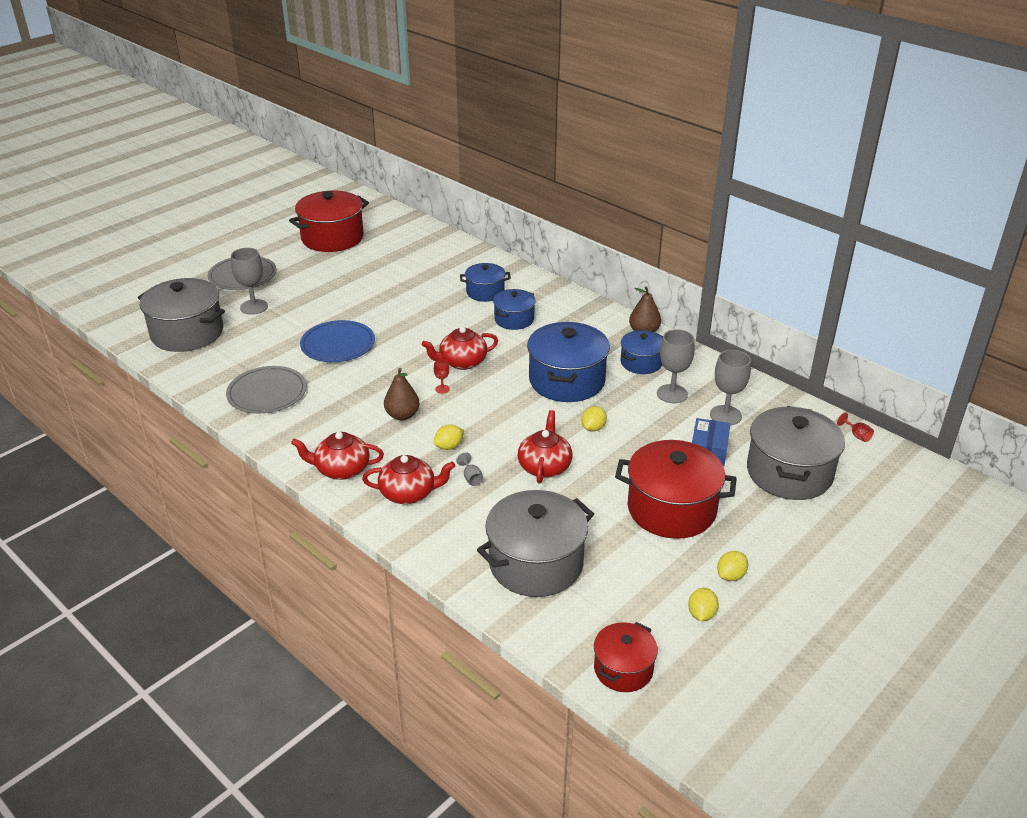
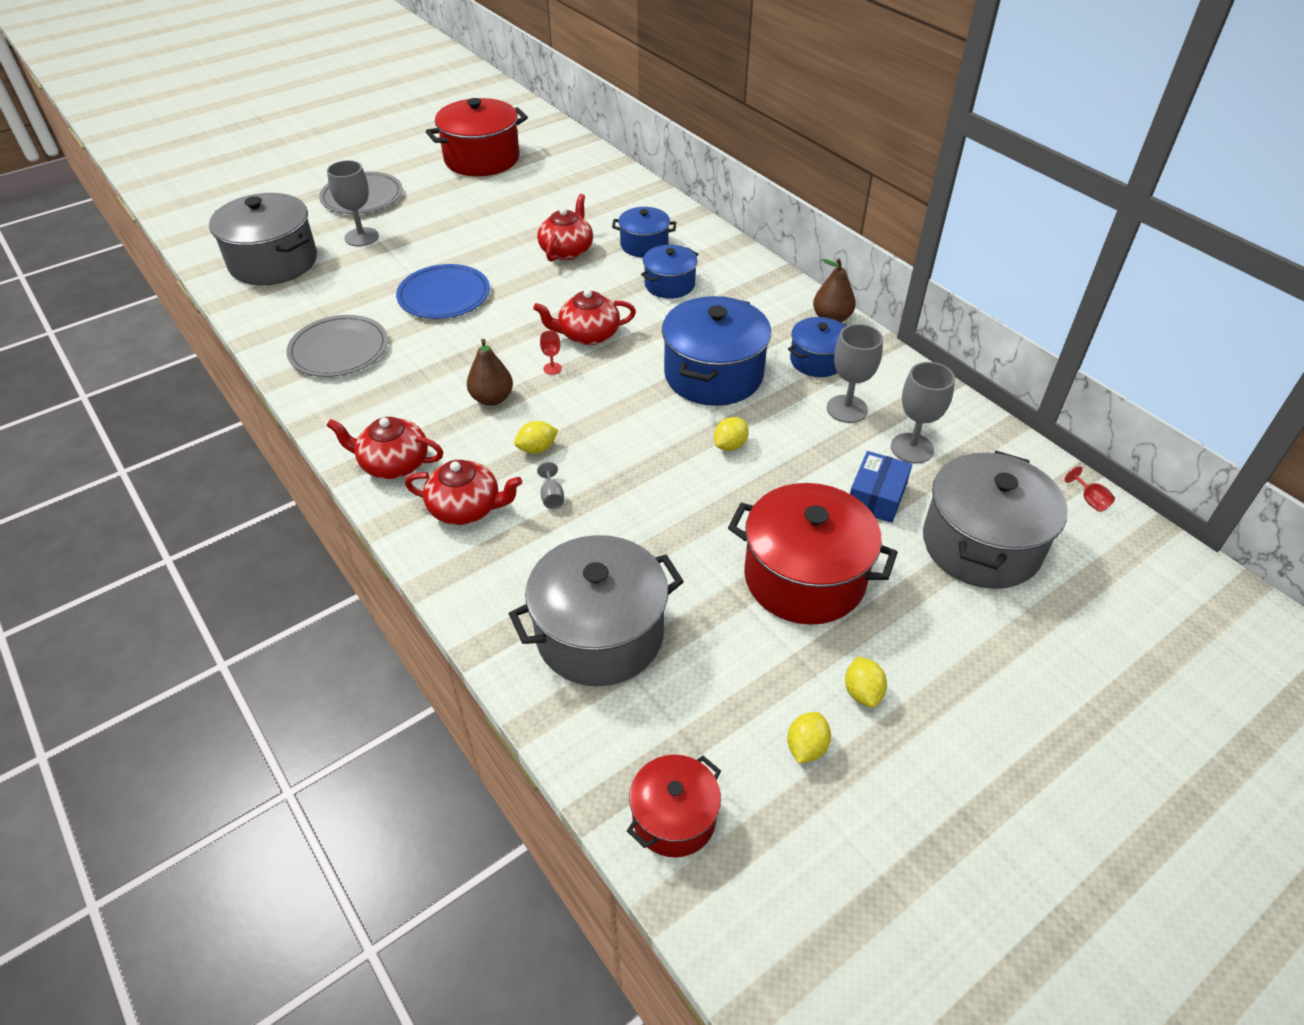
camera: 10 degrees right, 10 degrees up
(544, 466) = (651, 492): red teapot -> red teapot (567, 250)
(731, 576) = (862, 692): yellow lemon -> yellow lemon turned 60 degrees counterclockwise

